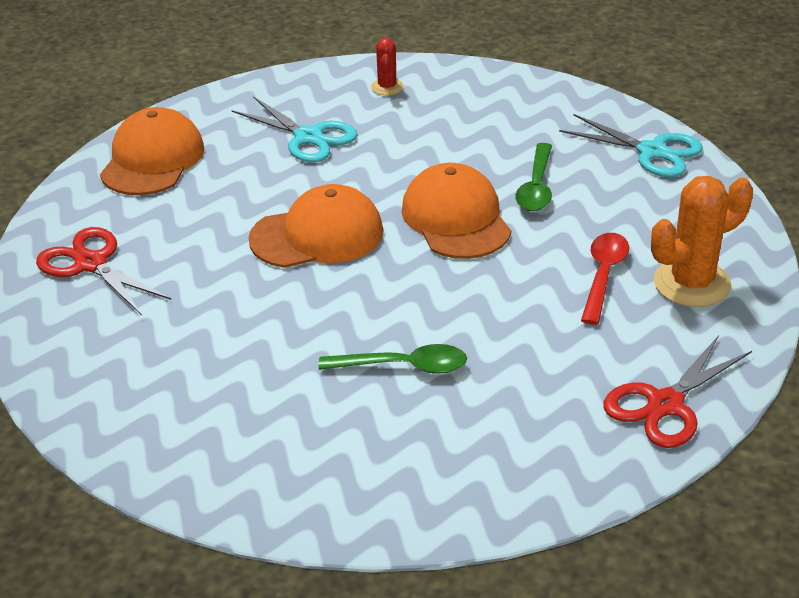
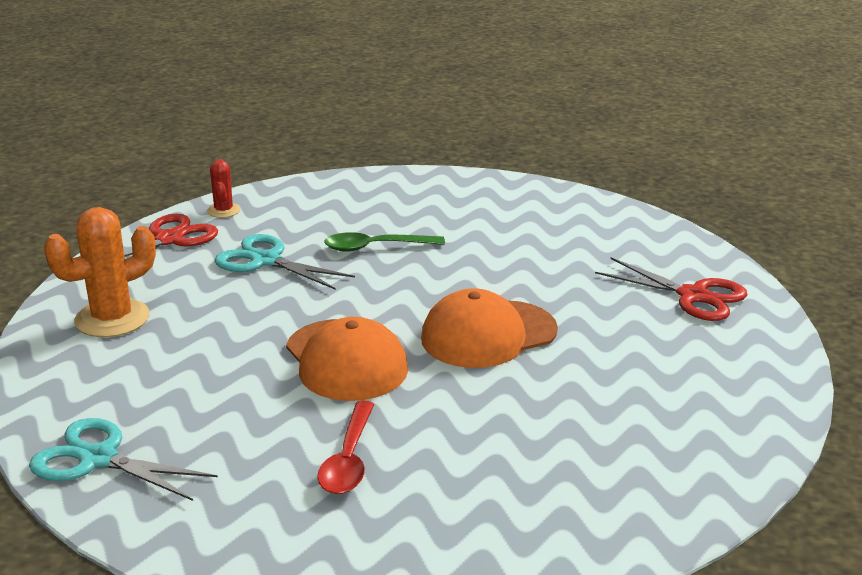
camera: 170 degrees right, 10 degrees down
(152, 160) = (726, 401): orange cap -> none
(308, 137) = (552, 446): turquoise scissors -> turquoise scissors (266, 261)
(387, 87) = (474, 540): red cactus -> red cactus (223, 211)
(536, 187) = (255, 402): green spoon -> none
(603, 276) = (196, 319): red spoon -> red spoon (349, 459)

